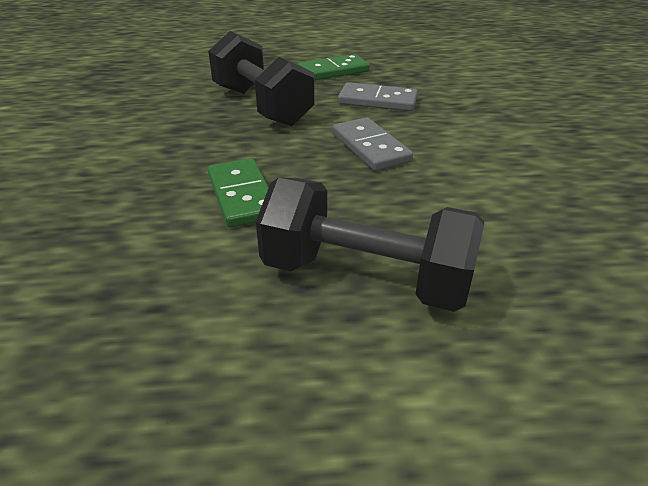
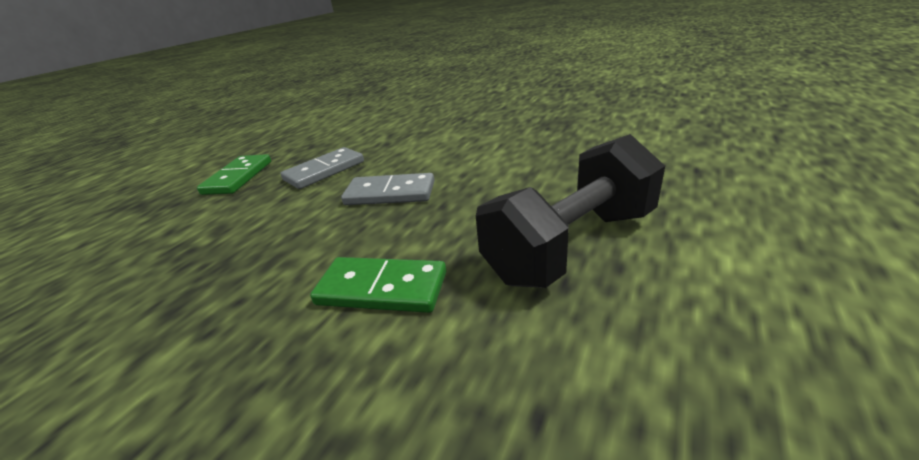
camera: 55 degrees left, 5 degrees down
(262, 106) = (229, 233): black dumbbell -> none

